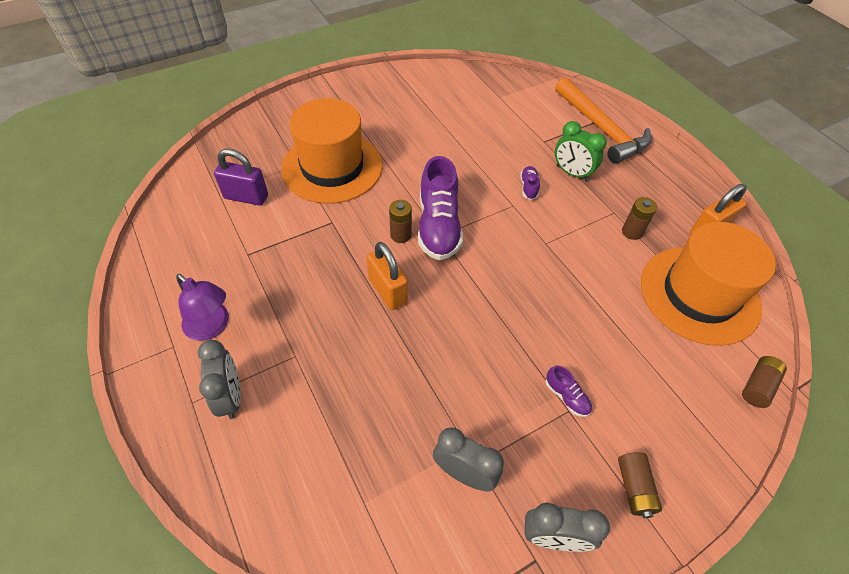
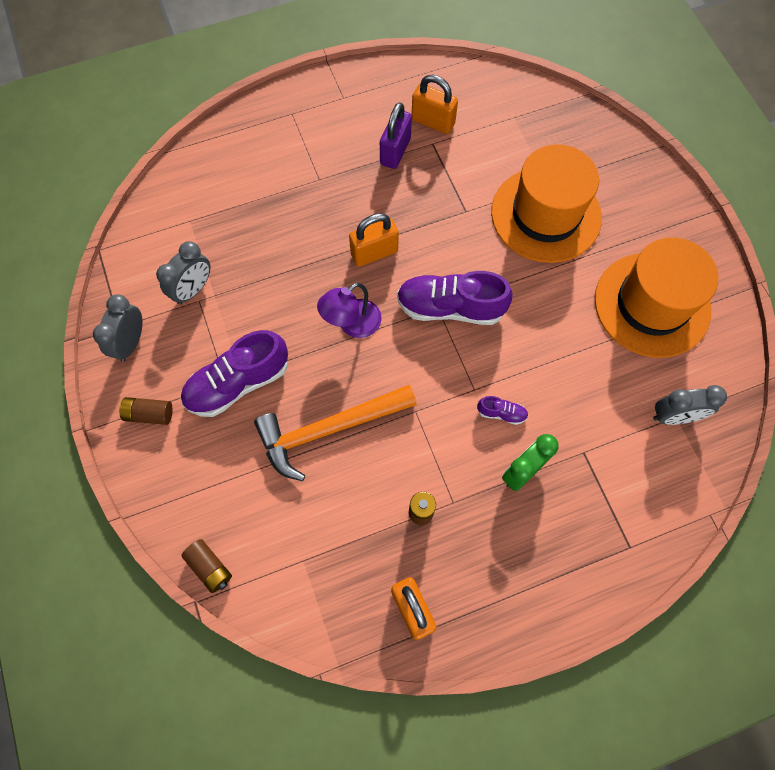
camera: 100 degrees right, 15 degrees up
(212, 327) = (357, 121): purple lamp -> purple lamp (352, 324)
(219, 256) = (433, 122): none -> orange padlock
(231, 396) = (291, 137): grey clock -> grey clock (674, 416)
(246, 197) = (506, 139): purple padlock -> purple padlock (395, 151)
(400, 235) = (442, 271): brown battery -> none
(566, 396) = (238, 383): purple shoe -> purple shoe, size x2.27
(601, 129) = (607, 537): orange hammer -> orange hammer (328, 429)
(699, 294) = (324, 555): orange hat -> orange hat (652, 304)

